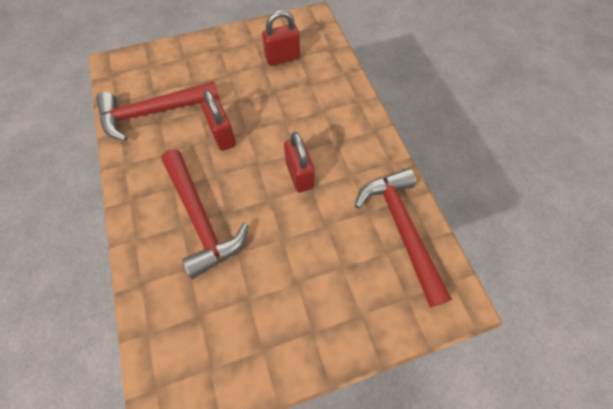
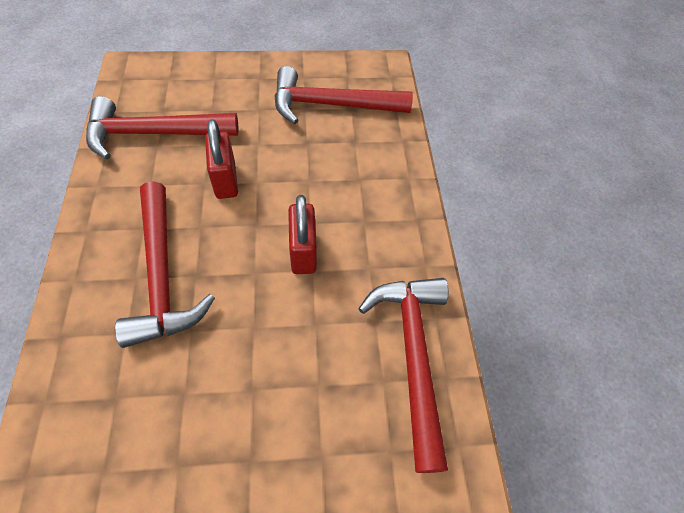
camera: 10 degrees right, 5 degrees down
(282, 58) = (331, 105): red padlock -> red hammer

